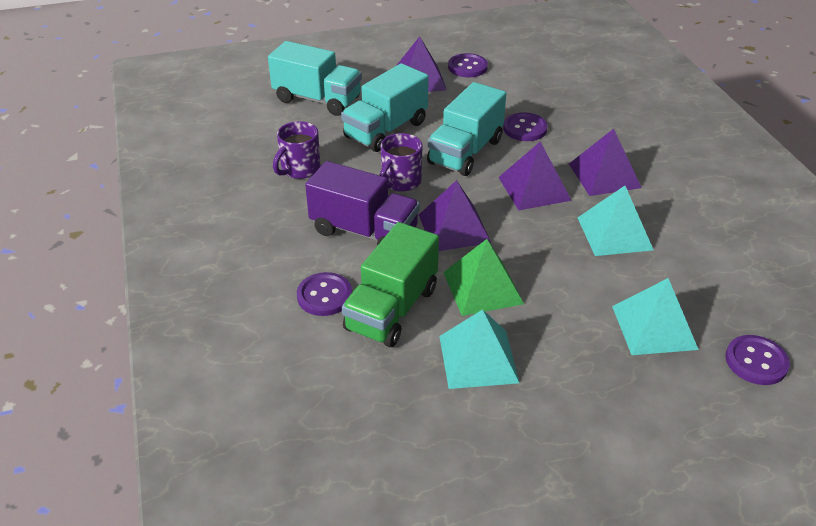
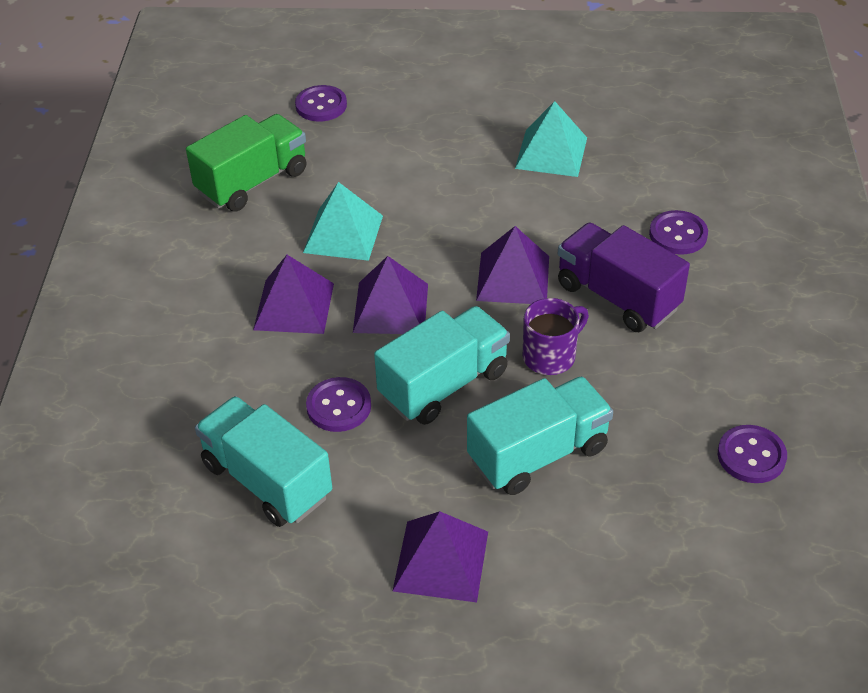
camera: 160 degrees left, 5 degrees up
(299, 169) = (679, 409): purple mug -> none
(317, 99) = (627, 554): turquoise truck -> turquoise truck (267, 480)
(392, 309) = (613, 208): green truck -> green truck (252, 182)
(467, 67) = (342, 574): purple button -> purple button (751, 456)
(483, 287) = (515, 209): green pyramid -> none
(654, 327) = (381, 145): turquoise pyramid -> none

